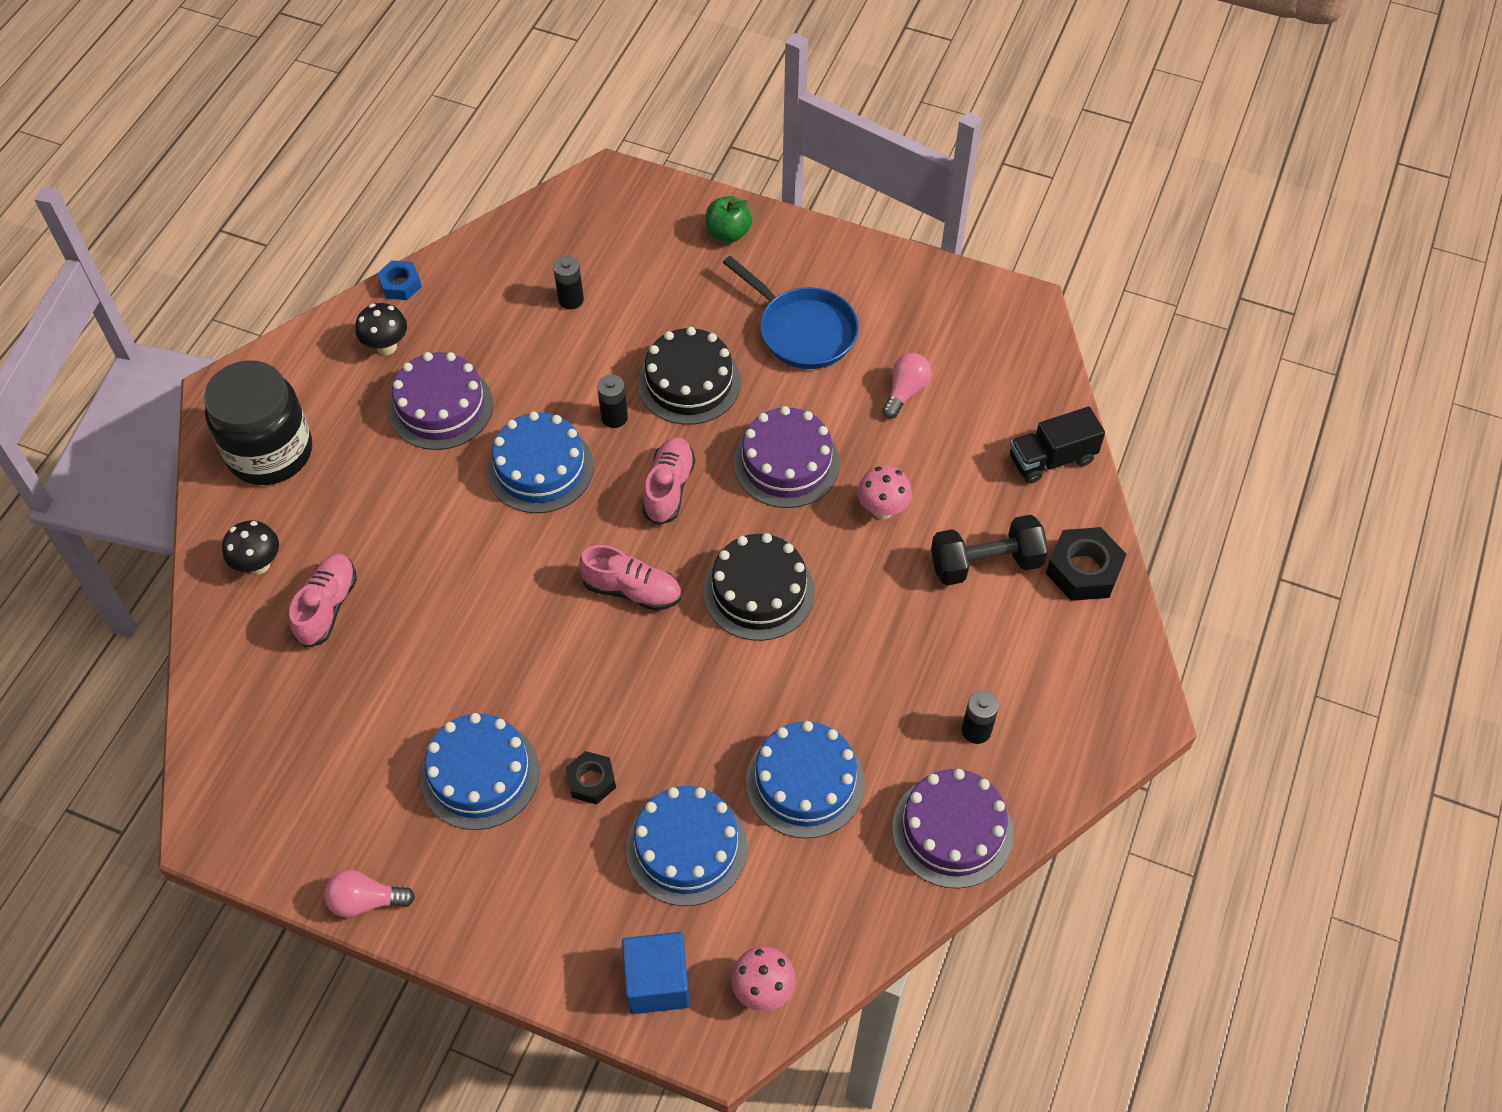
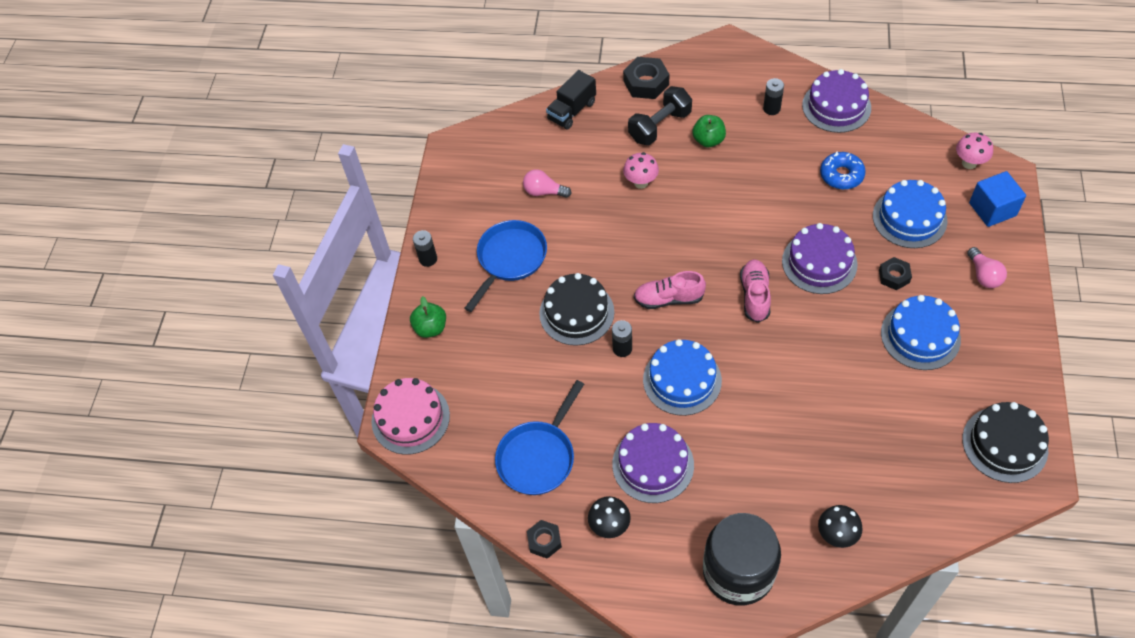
camera: 100 degrees left, 0 degrees up
(327, 607) = (848, 473): pink shoe -> none
(366, 901) = (1031, 367): pink light bulb -> pink light bulb (983, 275)
(400, 285) = (544, 541): blue nut -> black nut
(505, 301) = (538, 457): none -> blue pan
(571, 299) = (524, 411): black battery -> black battery (428, 259)
(610, 195) = (410, 418): none -> pink cake
(759, 591) = (726, 229): black cake -> black cake (1004, 444)
(786, 463) = (624, 240): purple cake -> purple cake (819, 262)
(805, 782) = (841, 175): blue cake -> blue donut
(936, 620) = (708, 140): none -> green apple
(985, 563) = (659, 126): black dumbbell -> black dumbbell turned 75 degrees clockwise
(1051, 459) = (572, 111): black truck -> black truck turned 75 degrees clockwise

